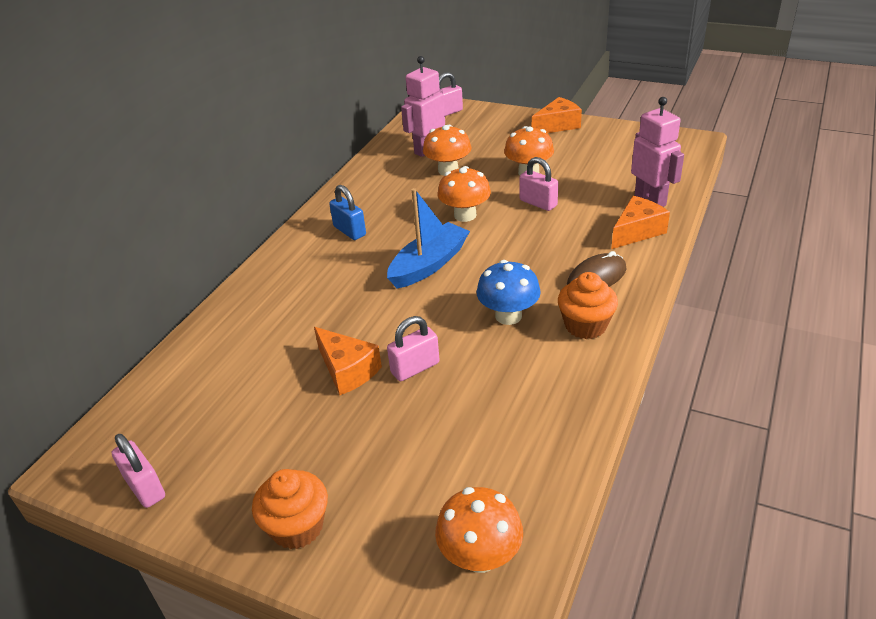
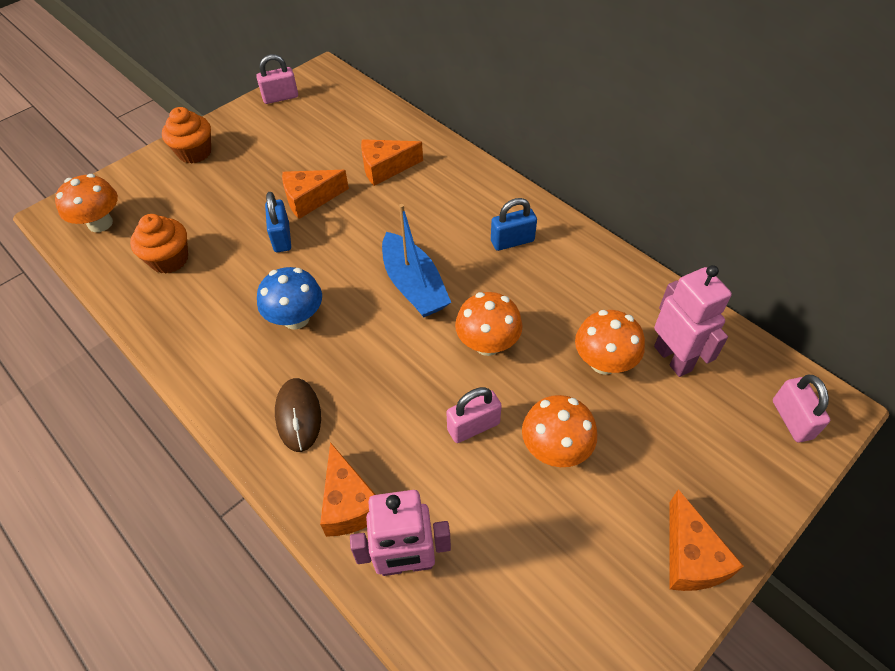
camera: 110 degrees right, 15 degrees up
(275, 333) = (385, 168): none -> orange cheese
(415, 368) = (282, 237): pink padlock -> blue padlock
(585, 325) = (239, 370): orange cupcake -> orange cupcake (169, 259)

